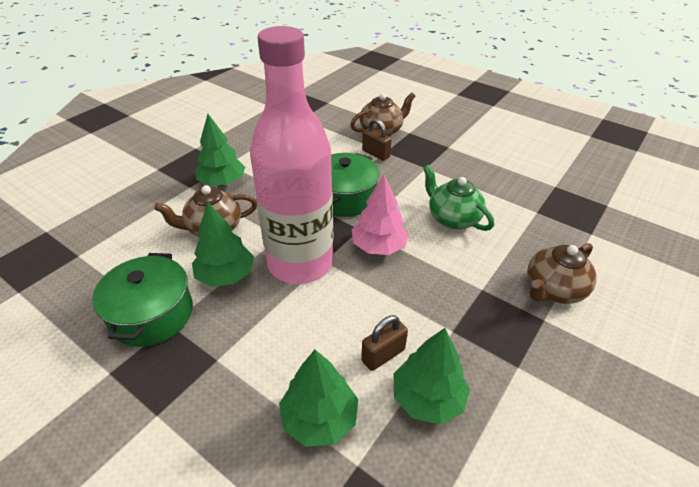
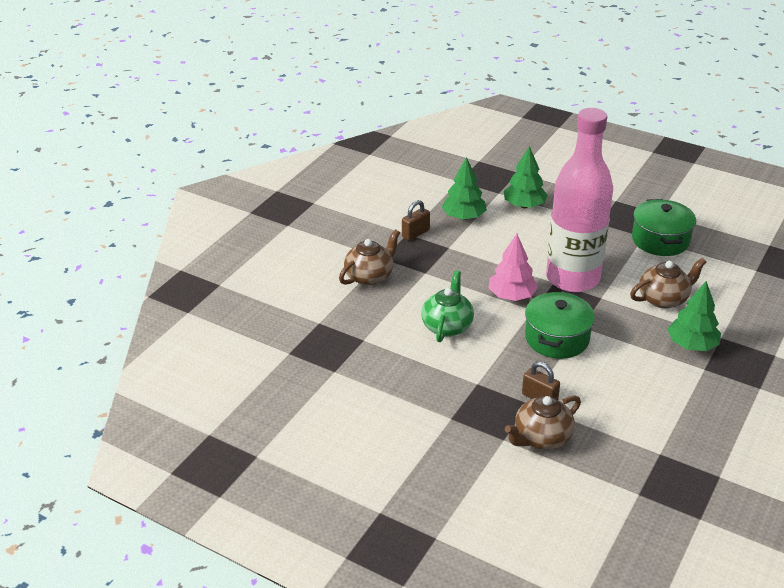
camera: 175 degrees right, 5 degrees down
(226, 275) = (626, 266): green tree -> none
(383, 355) = (494, 232): brown padlock -> brown padlock (415, 233)
(452, 218) = (447, 326): green teapot -> green teapot turned 120 degrees counterclockwise

